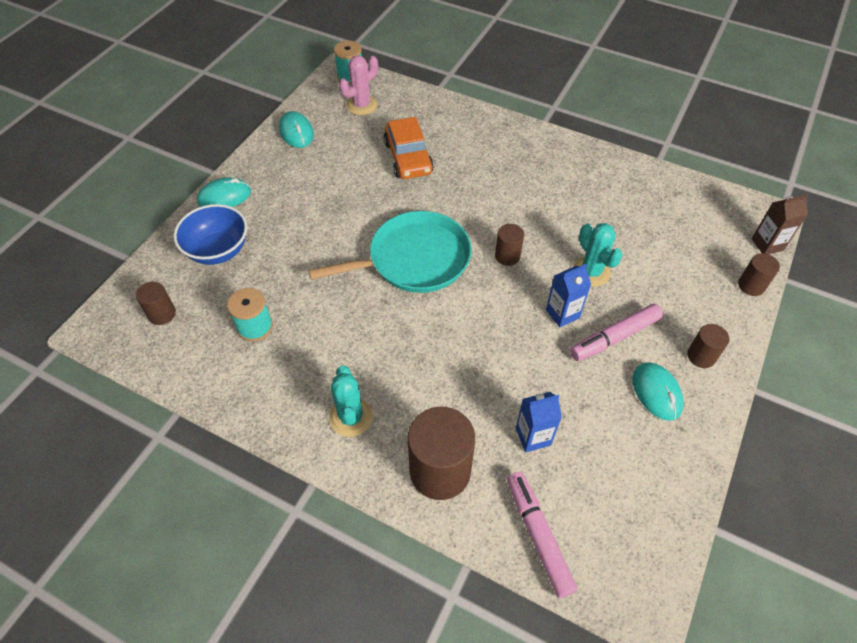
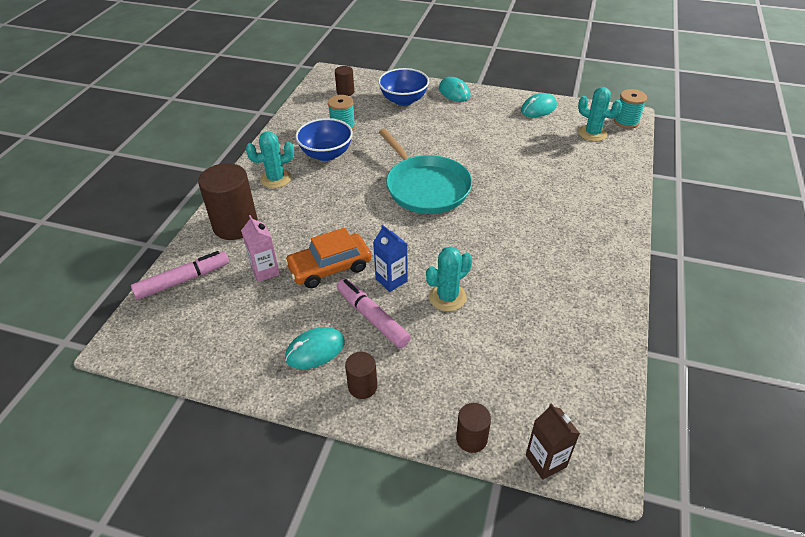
camera: 80 degrees right, 10 degrees down
(313, 352) = (326, 154): none -> blue bowl
(361, 105) = (592, 133): pink cactus -> turquoise cactus
(408, 157) = (541, 168): orange car -> orange car (330, 267)
(507, 256) = (448, 239): brown cylinder -> none
(533, 436) = (265, 271): blue carton -> pink carton

